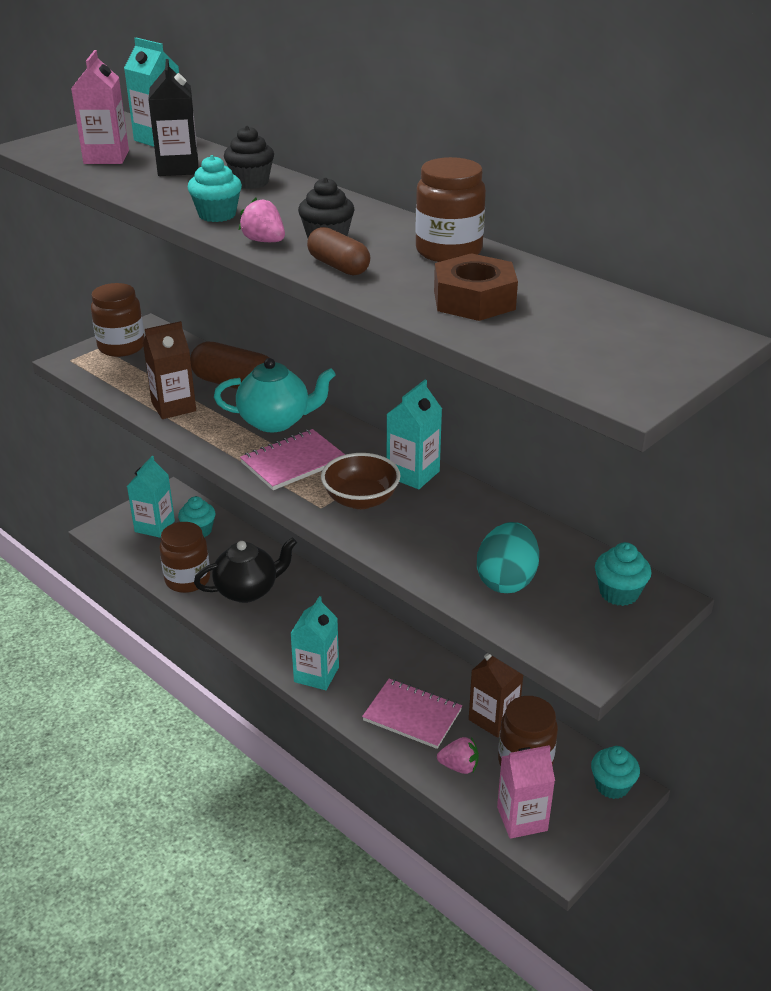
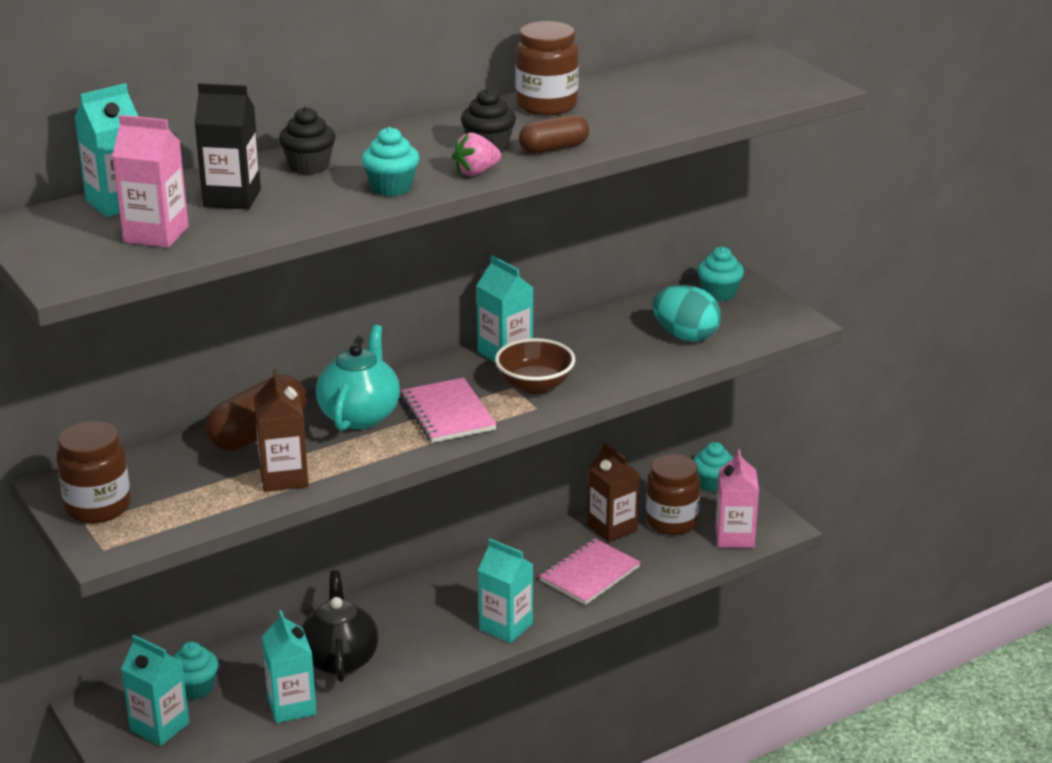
camera: 75 degrees left, 5 degrees down
(187, 579) = (291, 706): brown jar -> turquoise carton
(459, 766) = (664, 559): pink strawberry -> none
(474, 300) = (649, 109): brown nut -> none

